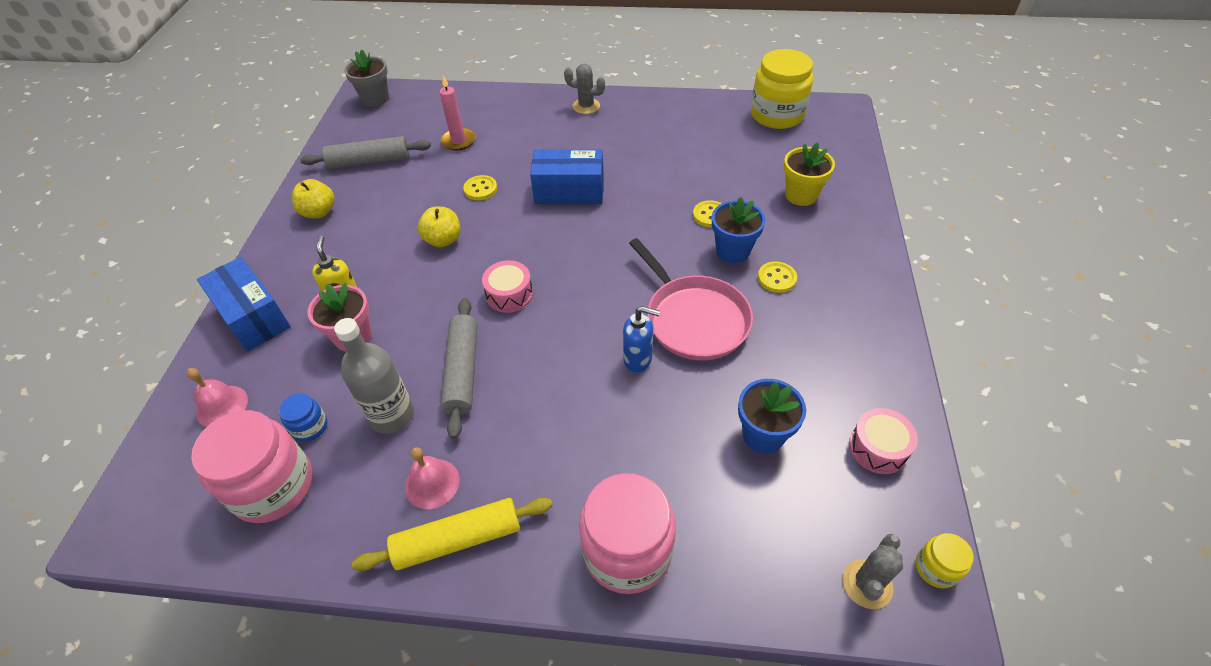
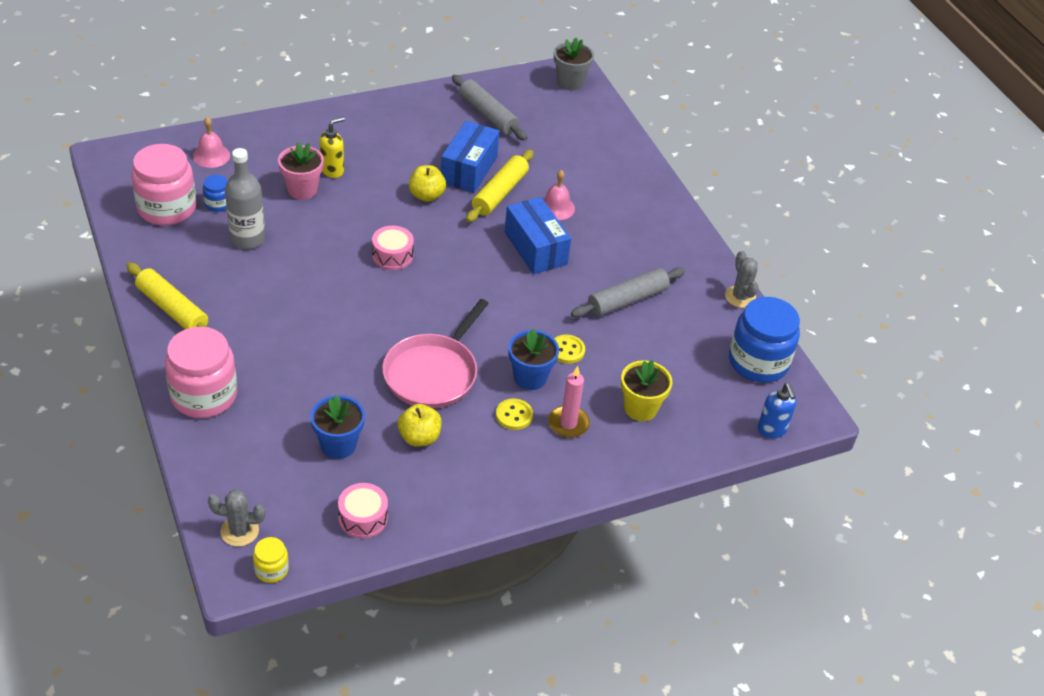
camera: 55 degrees right, 5 degrees down
(253, 317) = (290, 132): blue box -> blue box (469, 169)
(319, 212) = (411, 115): yellow apple -> yellow apple (419, 437)
(432, 483) = (206, 280): pink bell -> pink bell (556, 207)
(458, 141) = (551, 156): pink candle -> pink candle (568, 424)
(463, 371) = (304, 259): grey rolling pin -> grey rolling pin (627, 300)
(480, 189) = (500, 193): yellow button -> yellow rolling pin
(586, 106) = (664, 219): grey cactus -> grey cactus (740, 297)
(638, 359) = (370, 352): blue soap dispenser -> blue soap dispenser (772, 430)
(777, 115) = (758, 362): yellow jar -> blue jar

